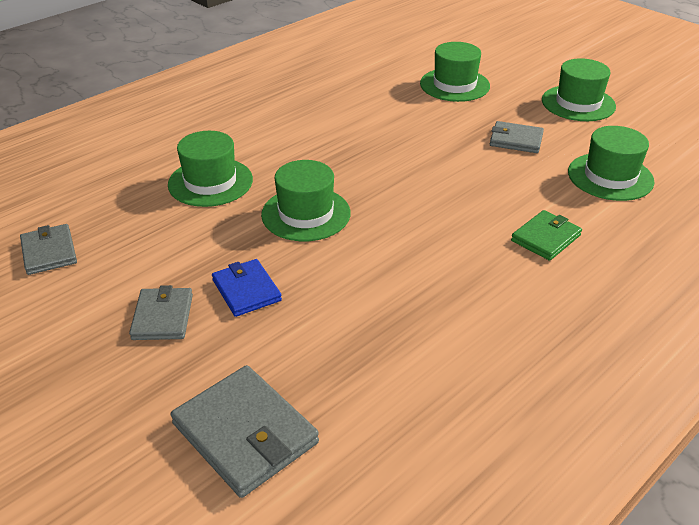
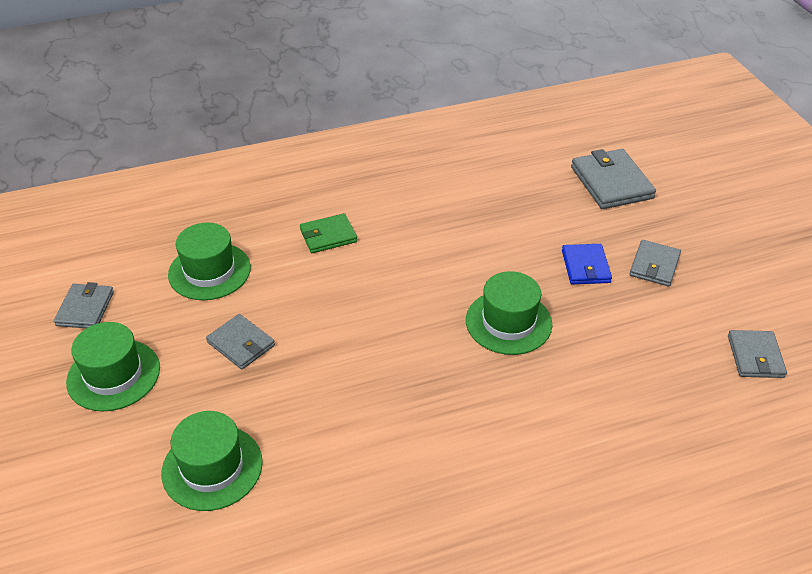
camera: 155 degrees left, 5 degrees up
(210, 182) = (589, 395): green hat -> none
(661, 128) = (85, 308): none -> grey wallet

